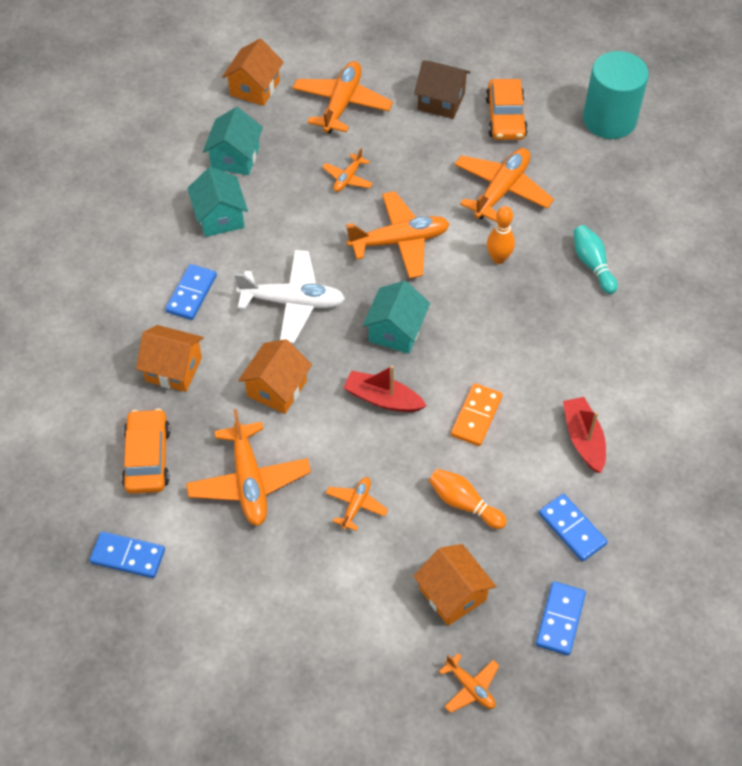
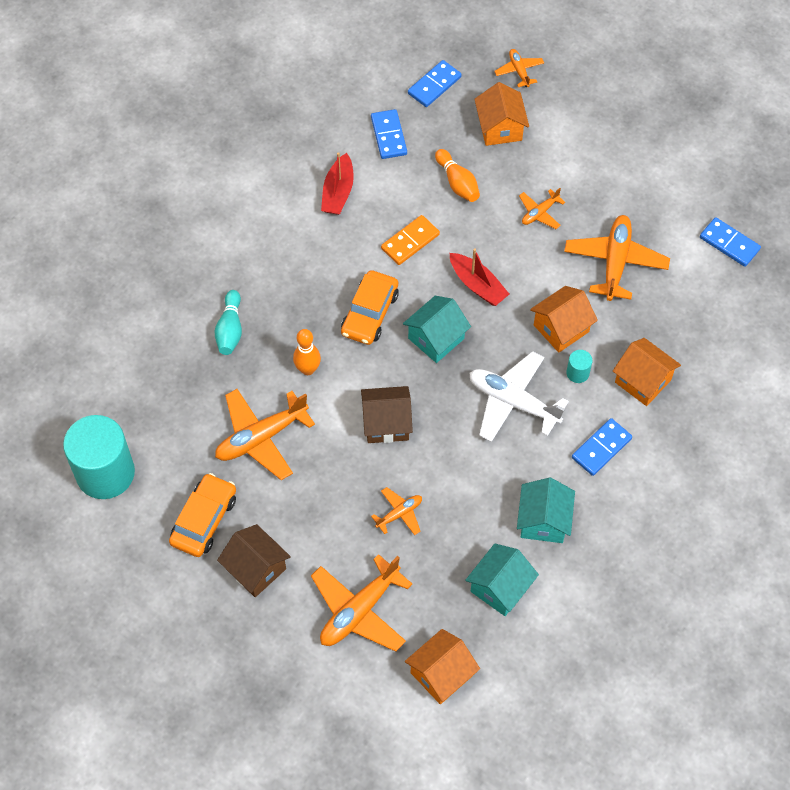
camera: 155 degrees left, 5 degrees up
(147, 458) = (690, 313): orange car -> orange car (370, 313)
(242, 352) = (577, 373): none -> turquoise cylinder
(399, 241) = (386, 423): orange plane -> brown house

